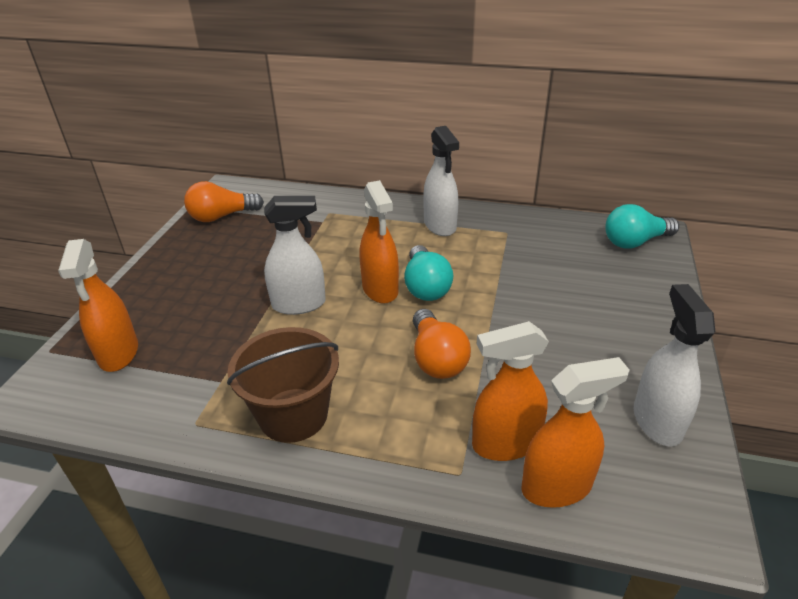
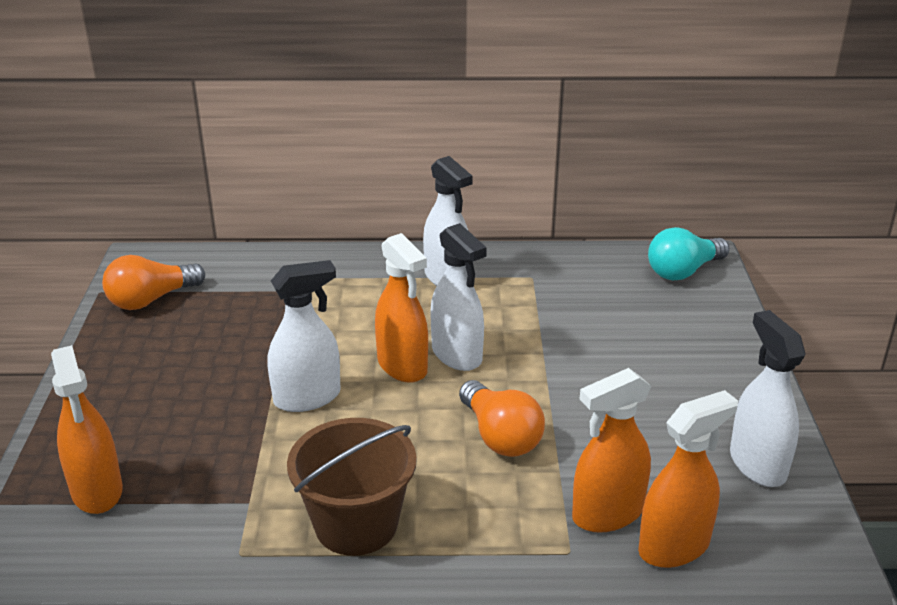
camera: 15 degrees left, 5 degrees down
(426, 286) = (457, 355): turquoise light bulb -> white spray bottle

